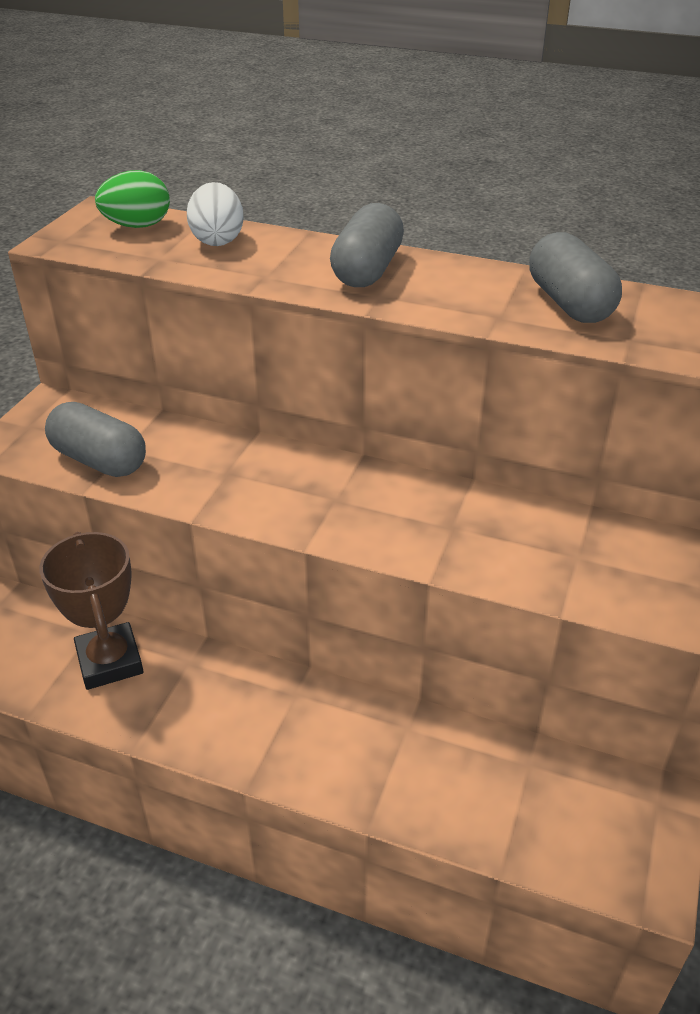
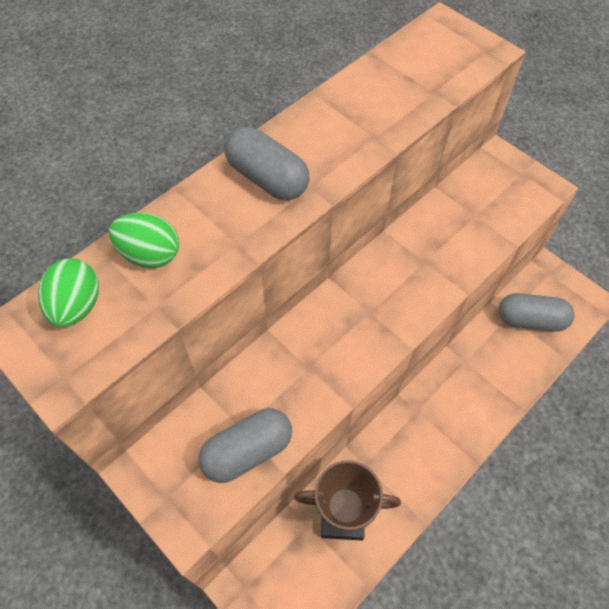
camera: 65 degrees left, 20 degrees up
(217, 240) = (150, 255): white egg -> green egg
(569, 303) = (377, 96): grey capsule -> grey capsule (530, 320)

